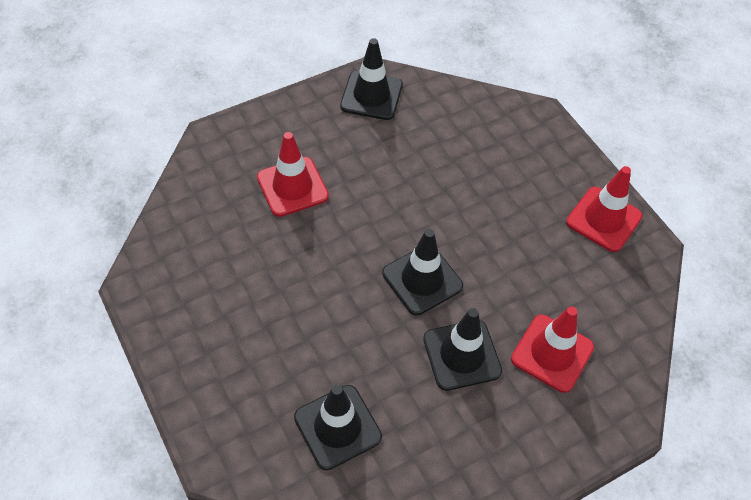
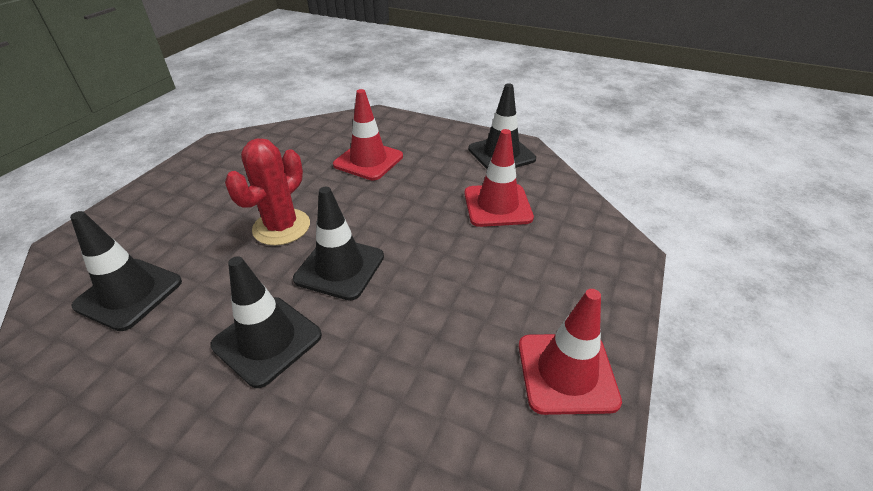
camera: 55 degrees right, 15 degrees down
(337, 294) = (281, 227): none -> red cactus
(552, 353) = (324, 423): red traffic cone -> red traffic cone (497, 205)

